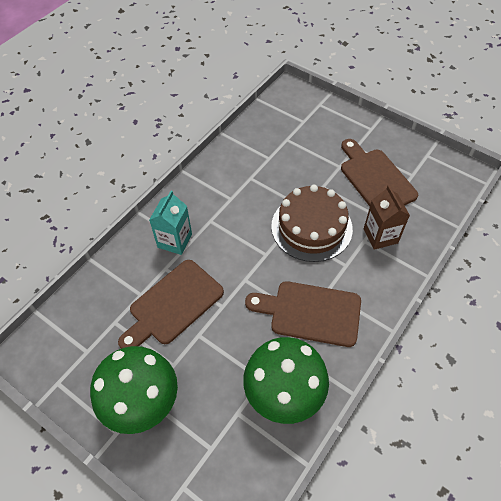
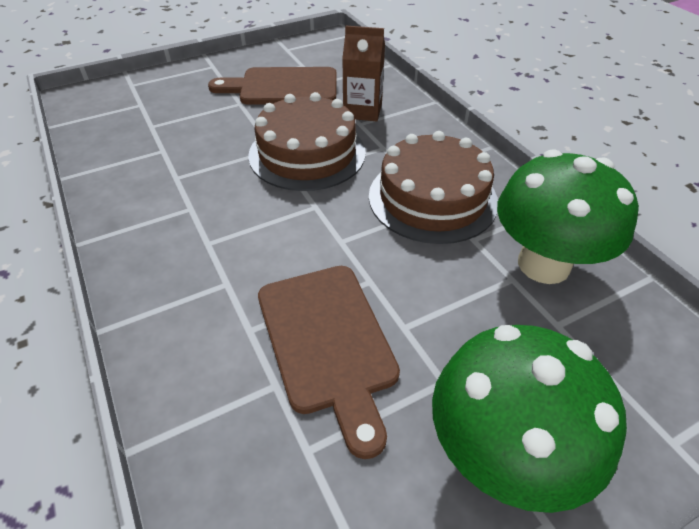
camera: 65 degrees left, 10 degrees down
(174, 241) = (205, 298): turquoise carton -> none
(310, 313) = (432, 198): brown cutting board -> brown cake

